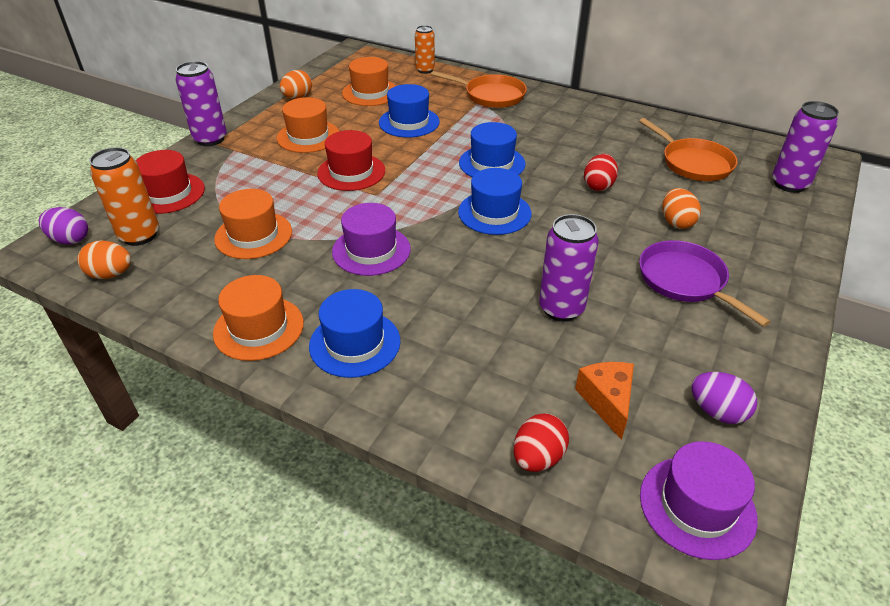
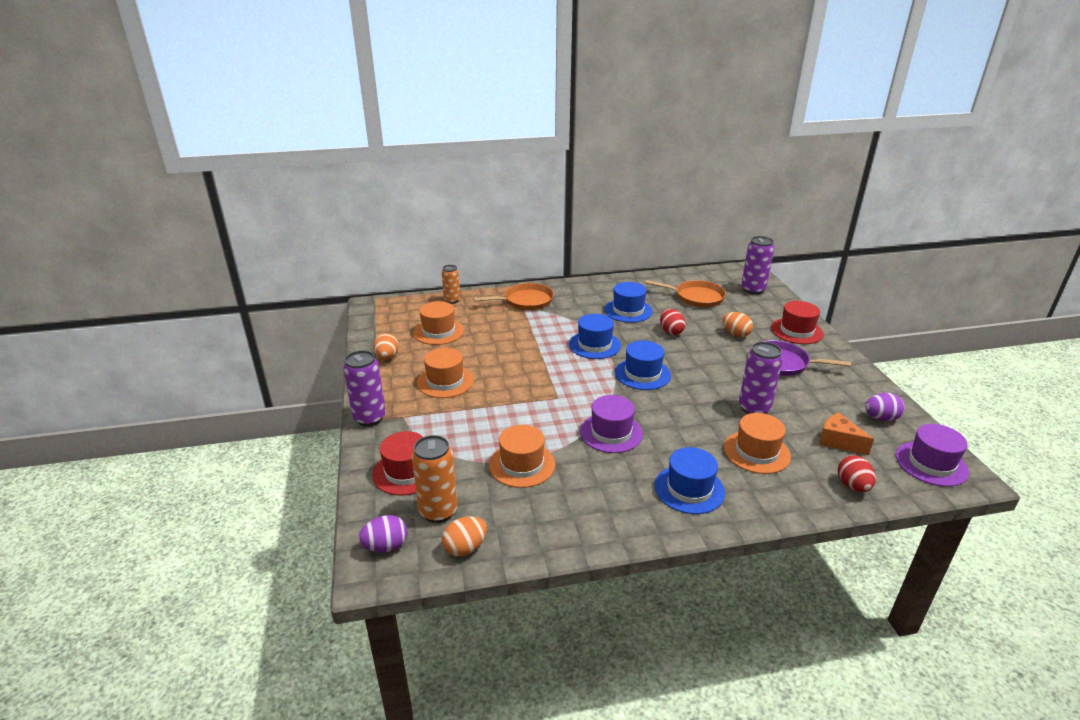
camera: 40 degrees left, 10 degrees down
(258, 328) = (623, 516): orange hat -> orange hat (756, 452)
(351, 172) = (517, 391): red hat -> red hat (796, 331)
(409, 122) = (500, 341): blue hat -> blue hat (628, 310)

